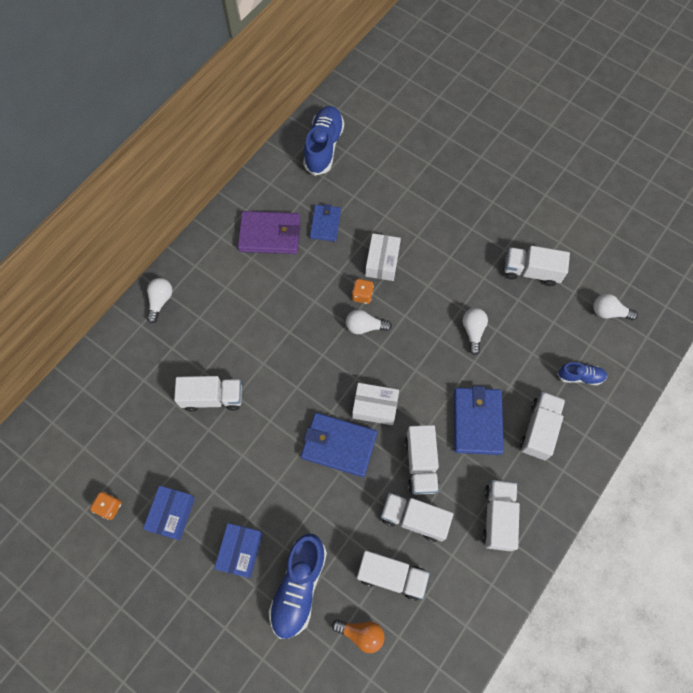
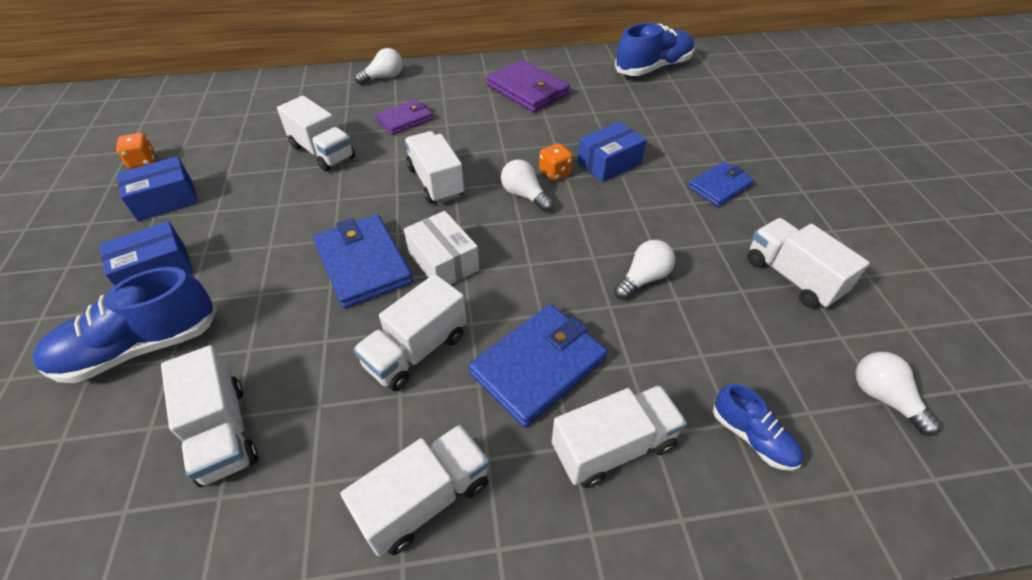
camera: 45 degrees right, 20 degrees down
(226, 327) = (404, 120): none -> purple wallet
(325, 224) = (587, 110): blue wallet -> blue wallet (719, 186)
(361, 634) = (104, 459): orange light bulb -> none
(382, 262) = (609, 163): white box -> blue box
(414, 518) = (331, 397): white truck -> white truck (435, 182)

